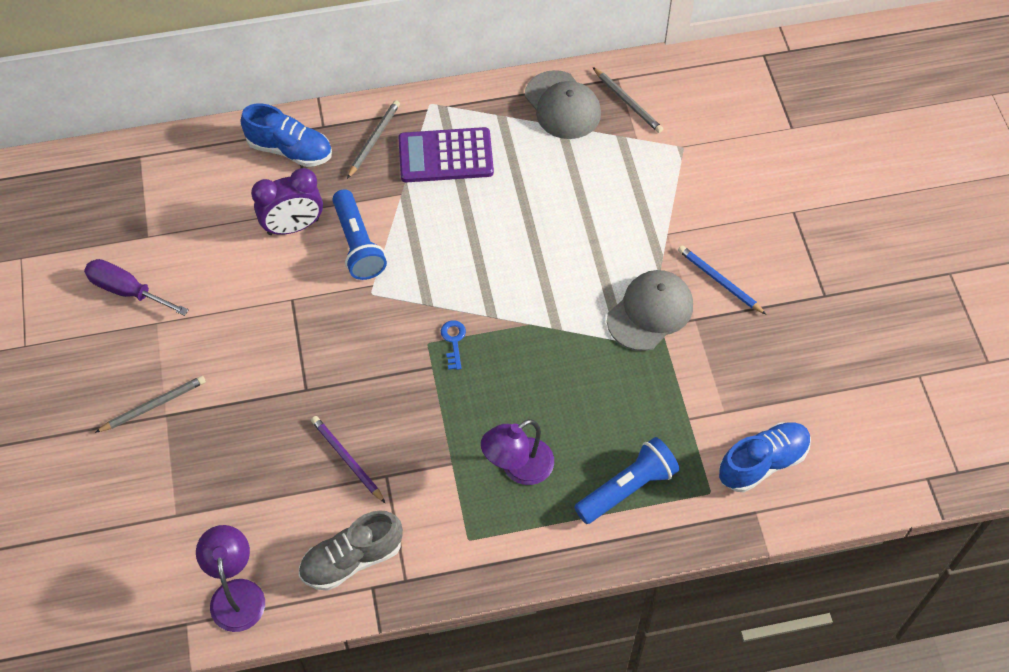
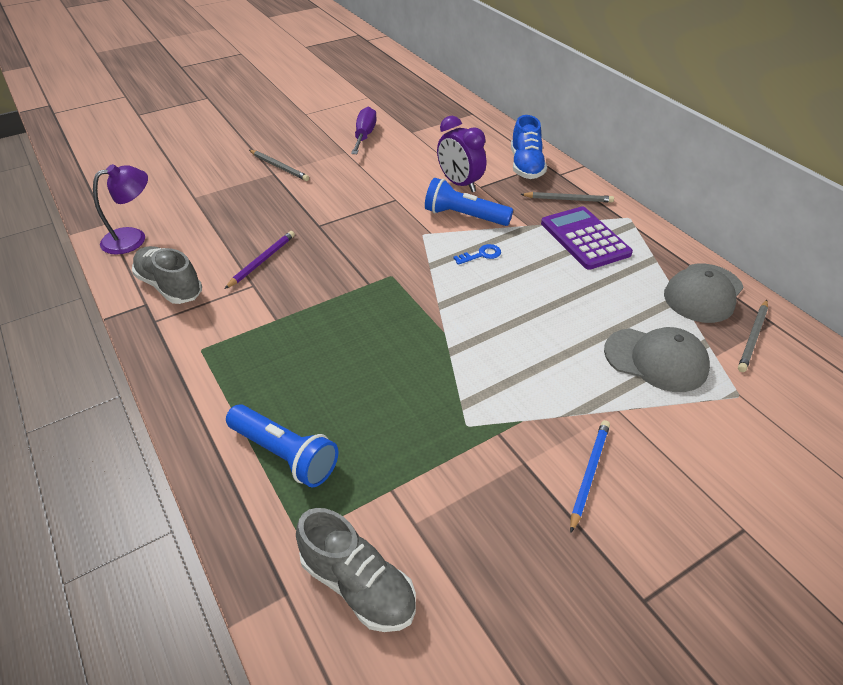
camera: 70 degrees right, 15 degrees down
(358, 244) = (464, 216): blue flashlight -> blue flashlight turned 60 degrees clockwise
(453, 341) = (400, 289): blue key -> blue key (481, 255)
(518, 468) = (284, 363): purple lamp -> none
(650, 312) = (510, 420): grey cap -> grey cap (656, 360)
(762, 463) = (358, 585): blue shoe -> grey shoe

